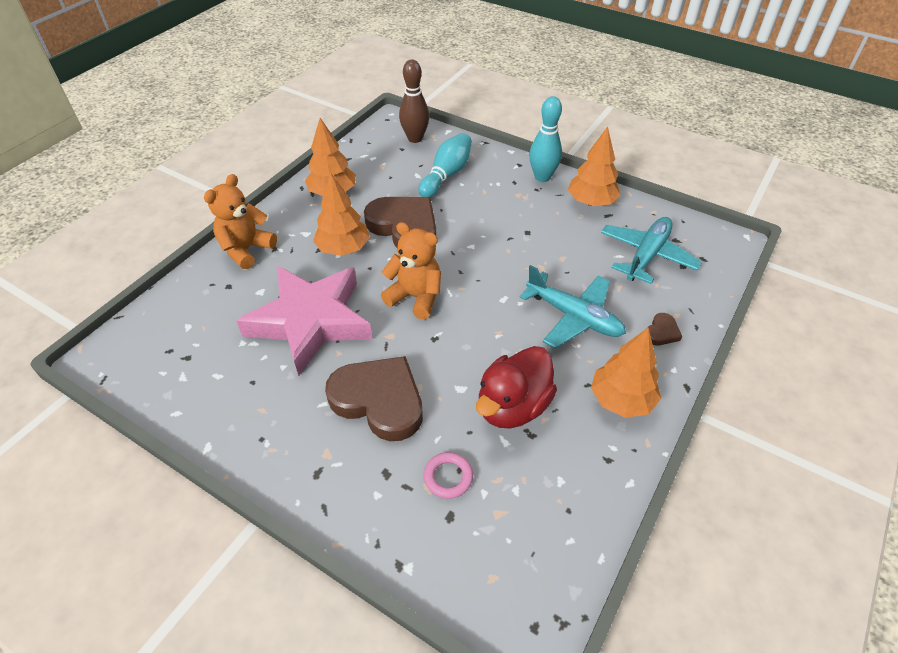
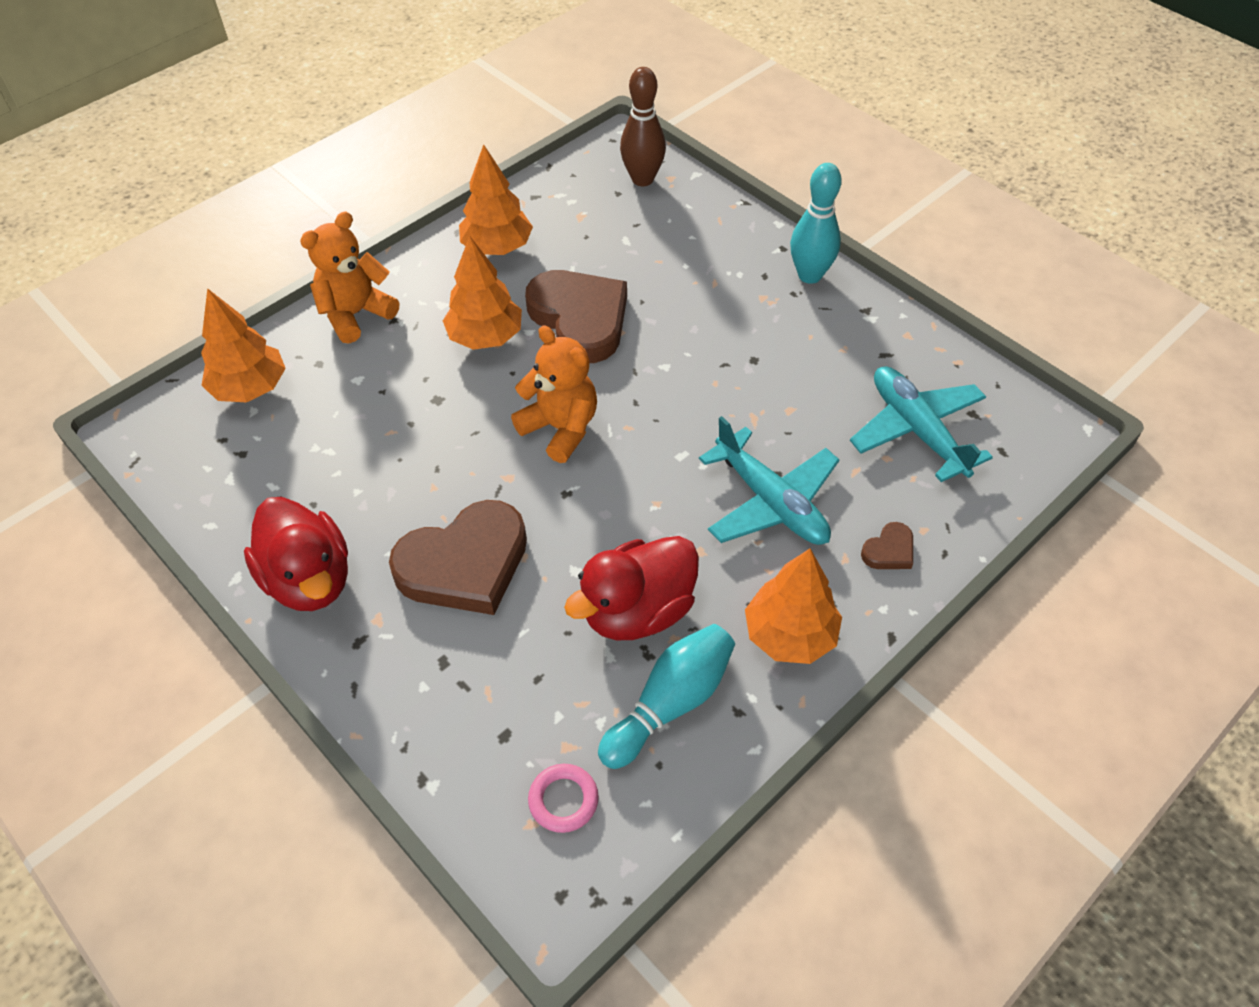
camera: 15 degrees right, 5 degrees up
(265, 436) = (309, 579): none -> red duck
(310, 321) = (410, 435): pink star -> none
(379, 400) = (465, 564): brown heart -> brown heart turned 105 degrees clockwise
(446, 175) = (668, 247): turquoise bowling pin -> turquoise bowling pin (670, 703)
(448, 477) = (519, 685): pink ring -> pink ring (563, 800)
(591, 202) = (868, 329): orange tree -> orange tree (250, 388)
(647, 256) = (917, 430): turquoise plane -> turquoise plane turned 75 degrees counterclockwise

